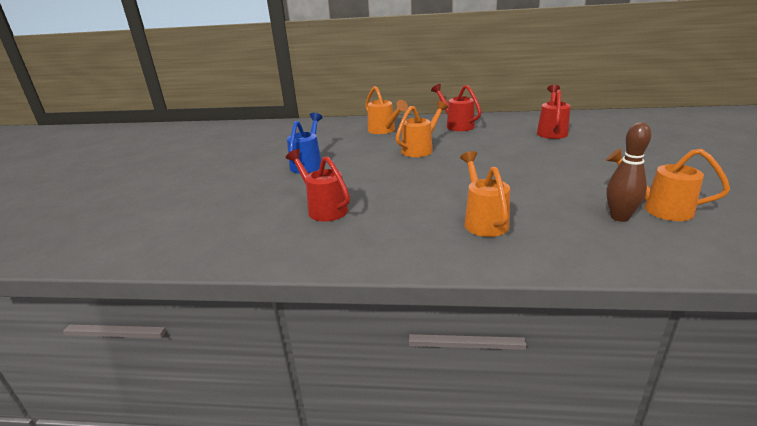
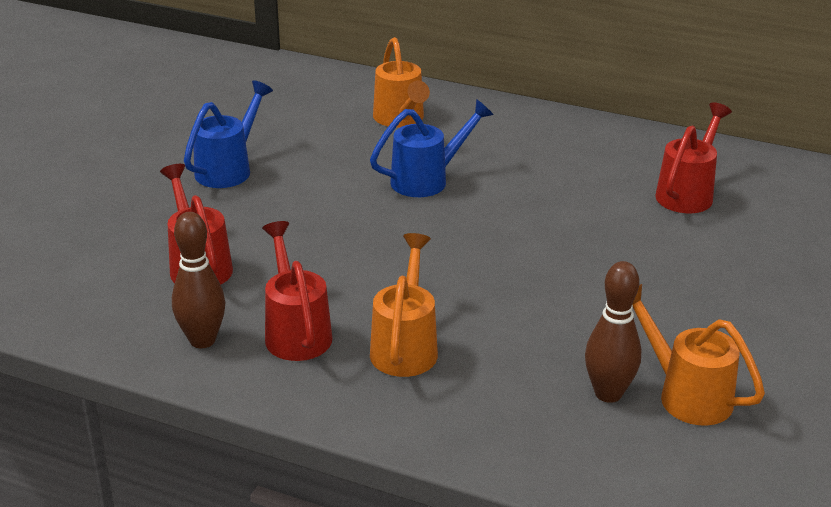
camera: 15 degrees right, 5 degrees up
(356, 245) = (202, 340): none -> brown bowling pin
(420, 149) = (427, 180): orange watering can -> blue watering can
(457, 125) = (535, 136): red watering can -> red watering can (296, 332)

